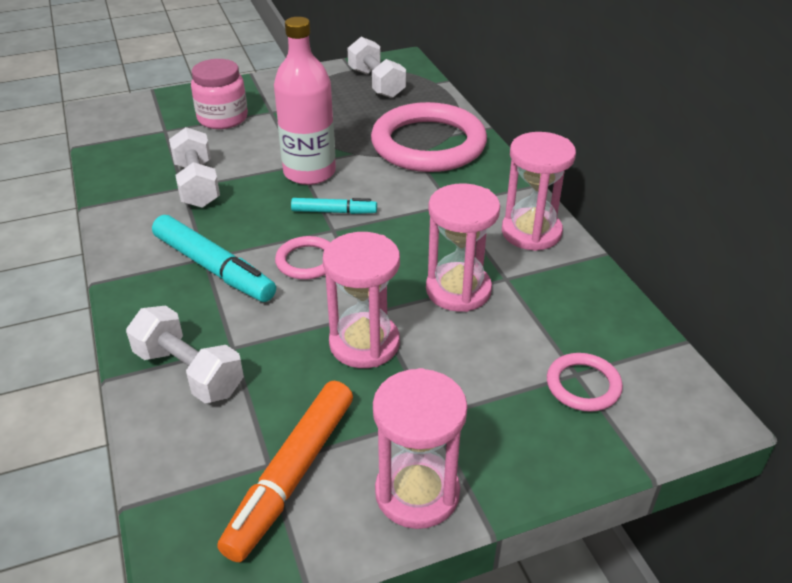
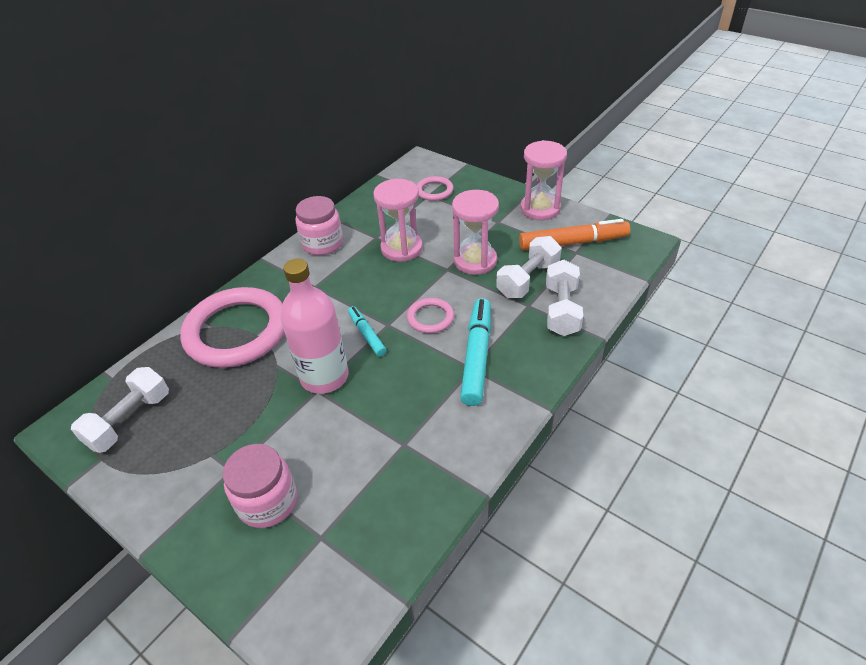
camera: 120 degrees left, 5 degrees up
(197, 184) = (393, 436): white dumbbell -> white dumbbell (528, 280)
(531, 232) = (322, 243): pink hourglass -> pink jar

